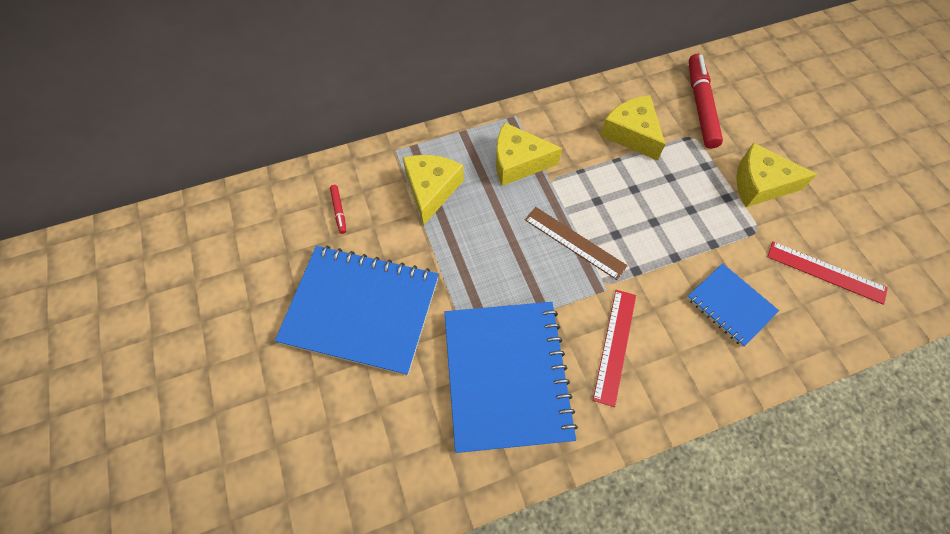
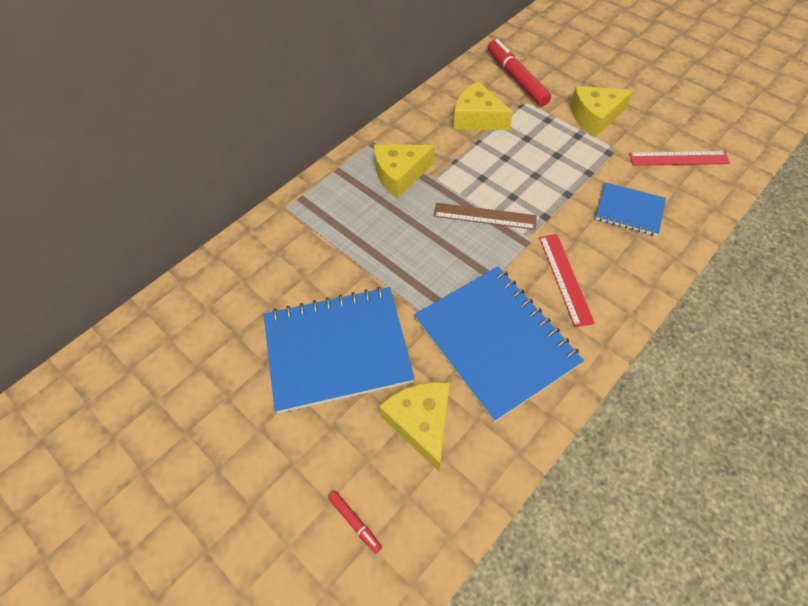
camera: 25 degrees left, 5 degrees down
(339, 211) = (264, 278): red marker -> red marker (355, 522)
(431, 190) = (339, 226): yellow cheese -> yellow cheese (421, 423)

